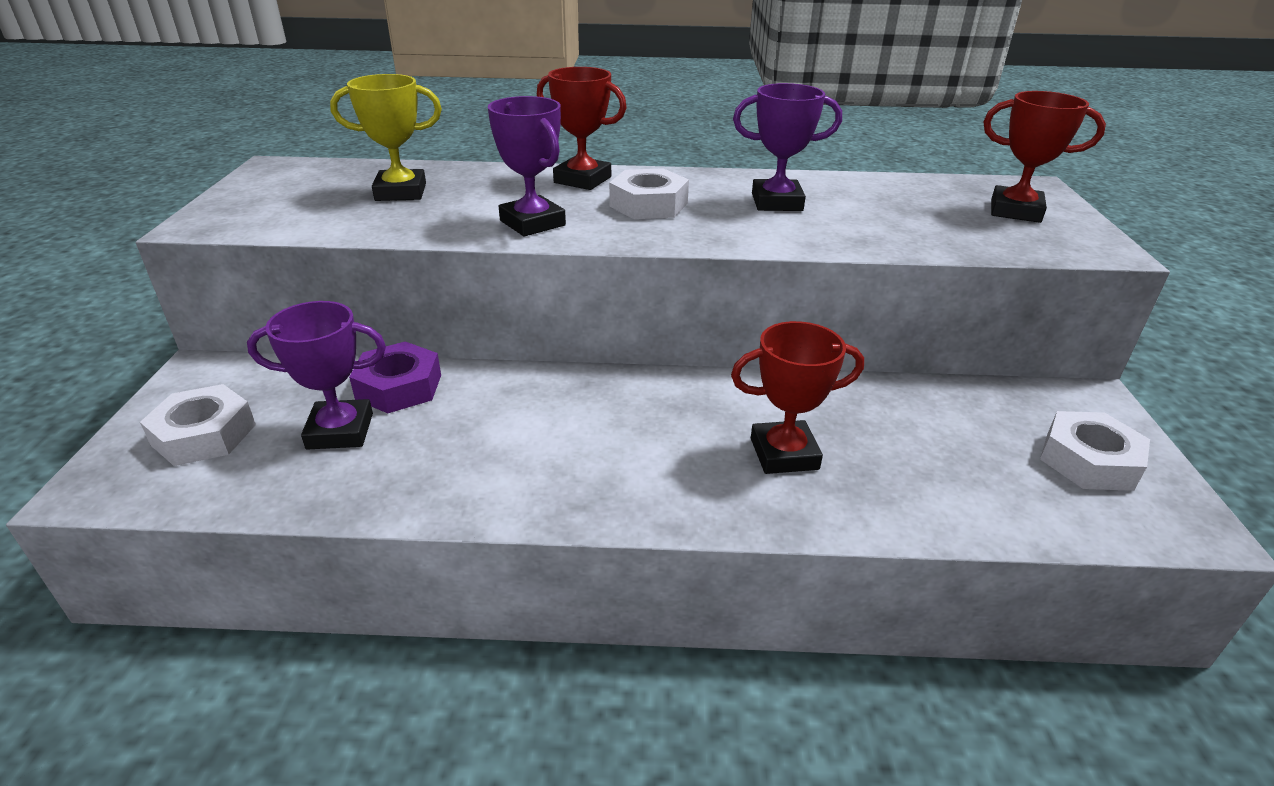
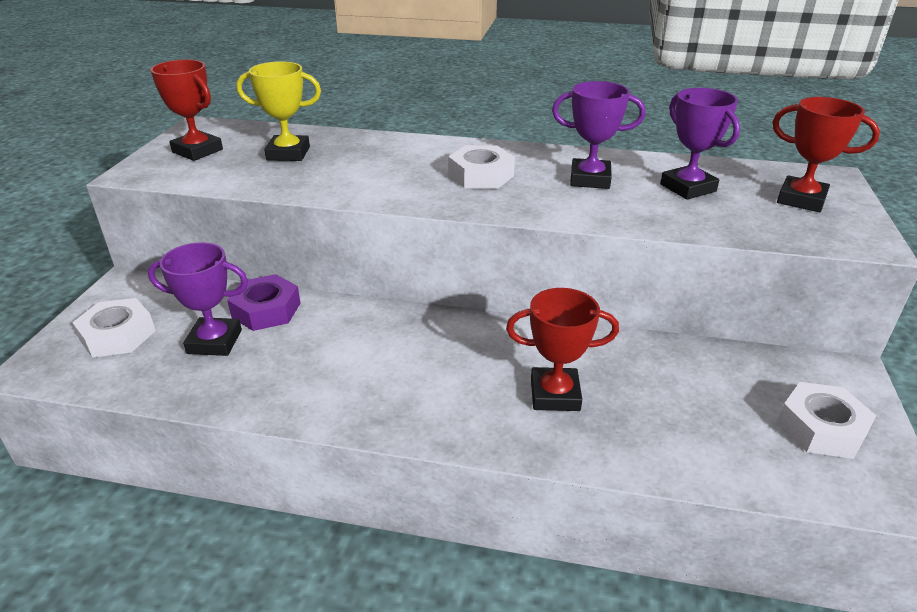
camera: 10 degrees right, 0 degrees up
(532, 223) = (381, 187): purple trophy -> purple trophy (687, 188)
(582, 180) = (434, 150): red trophy -> red trophy (197, 151)

